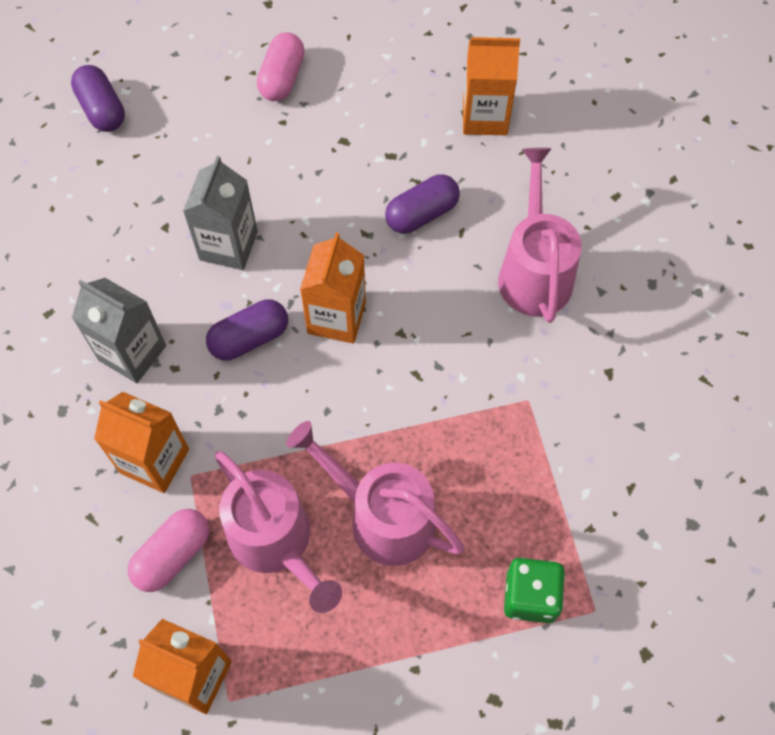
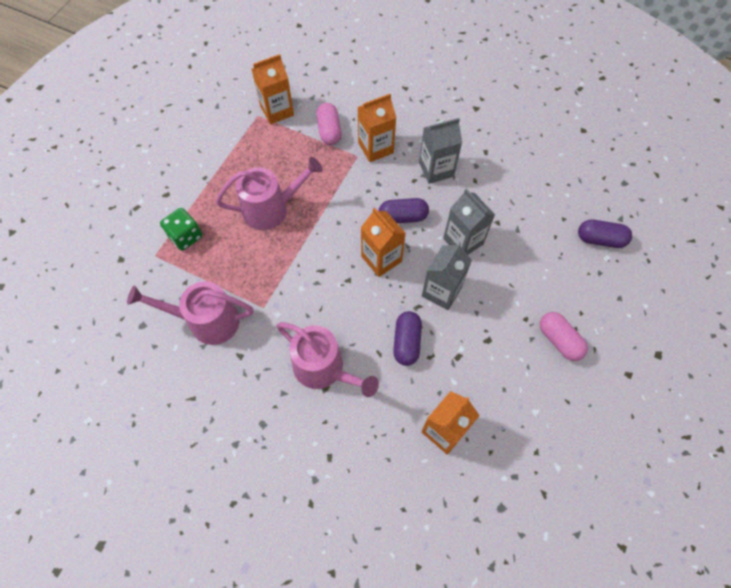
camera: 130 degrees right, 0 degrees up
(249, 338) = (403, 217): purple capsule -> purple capsule turned 75 degrees clockwise
(276, 542) = (300, 166): pink watering can -> pink watering can (207, 321)
(323, 223) = (441, 291): none -> grey carton

